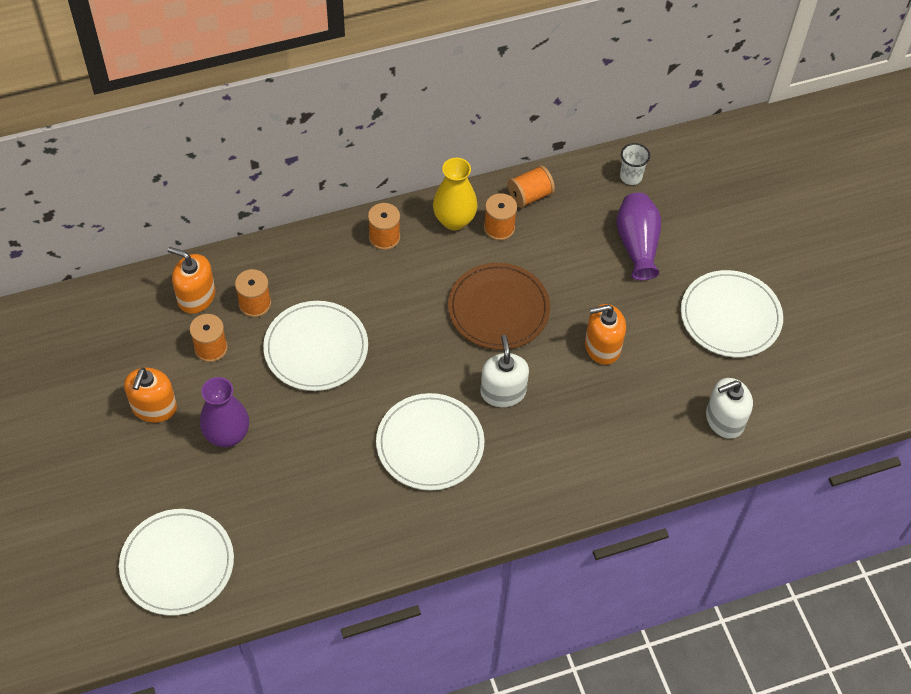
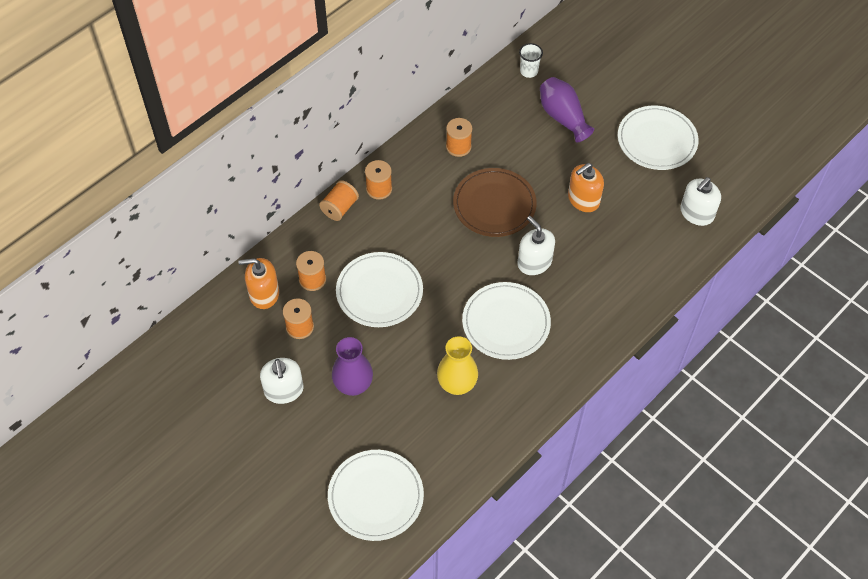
camera: 25 degrees left, 0 degrees up
(154, 407) = (284, 390): orange soap dispenser -> white soap dispenser
(454, 220) = (422, 155): yellow vase -> yellow vase (457, 384)
(530, 195) = (466, 114): orange spool -> orange spool (340, 208)

